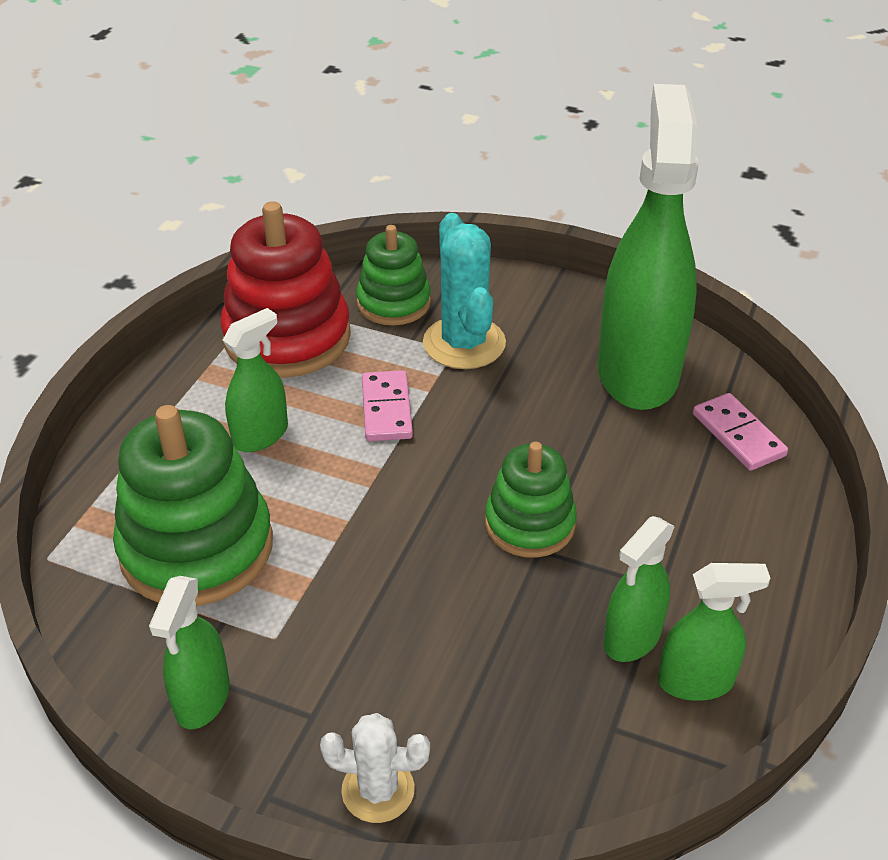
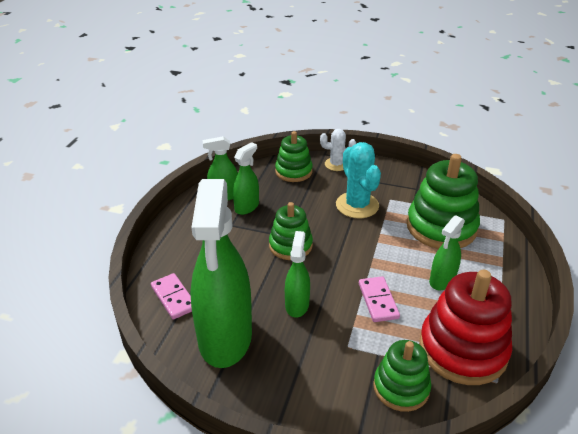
camera: 175 degrees right, 5 degrees down
(202, 698) = (407, 181): green spray bottle -> green spray bottle (297, 305)
(464, 343) = (341, 353): turquoise cactus -> turquoise cactus (357, 205)
(509, 766) = (293, 171): none -> green stacking toy

